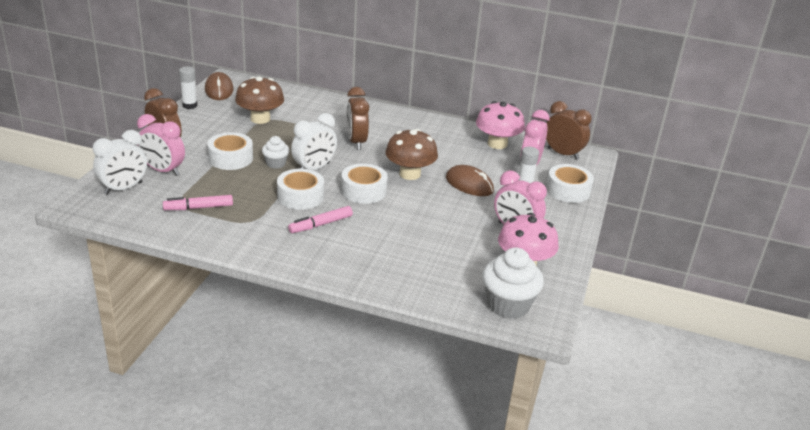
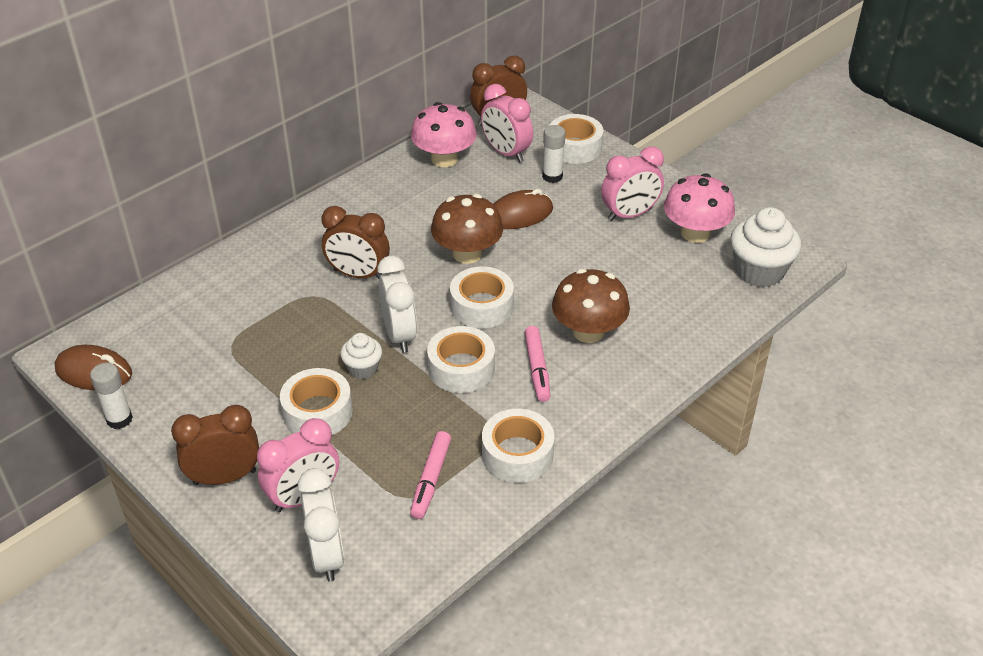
camera: 60 degrees left, 10 degrees up
(238, 234) = (517, 454): none -> white tape
(260, 119) = (224, 350): brown mushroom -> brown mushroom (588, 332)

